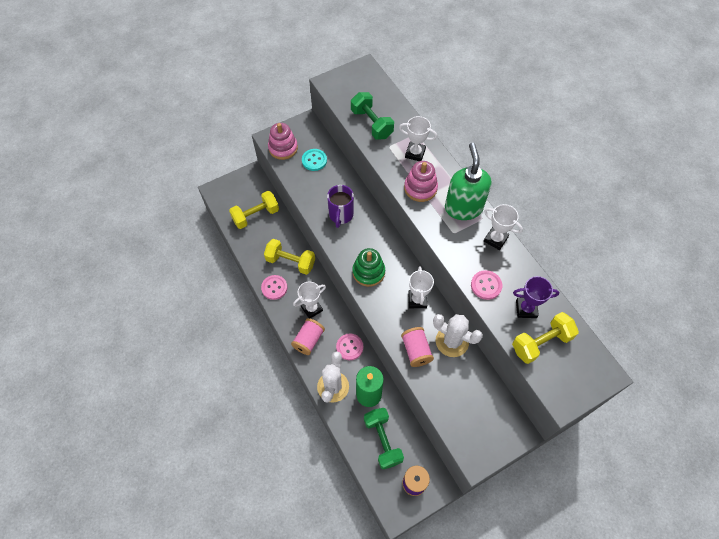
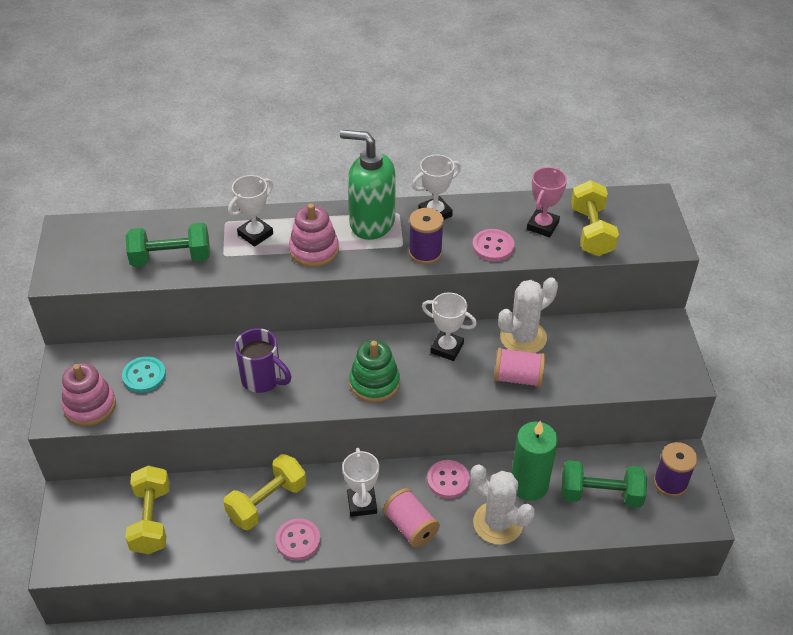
camera: 65 degrees left, 15 degrees down
(455, 248) = (425, 253): none -> purple spool
(526, 309) = (542, 226): purple trophy -> pink trophy

